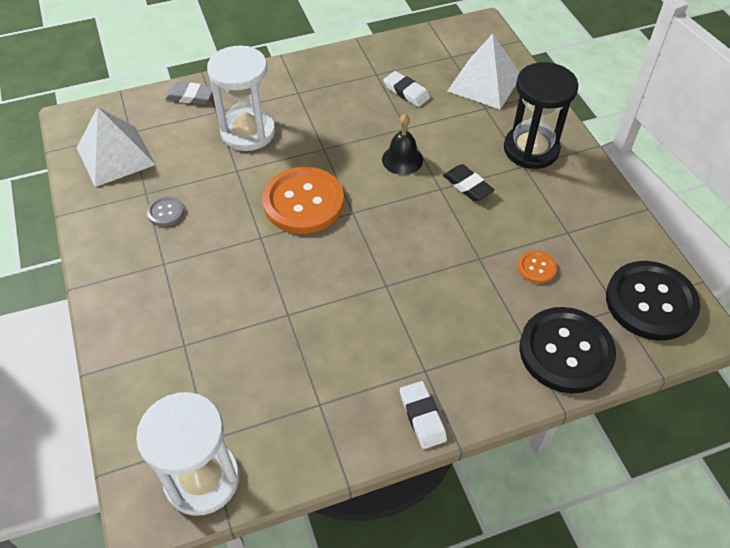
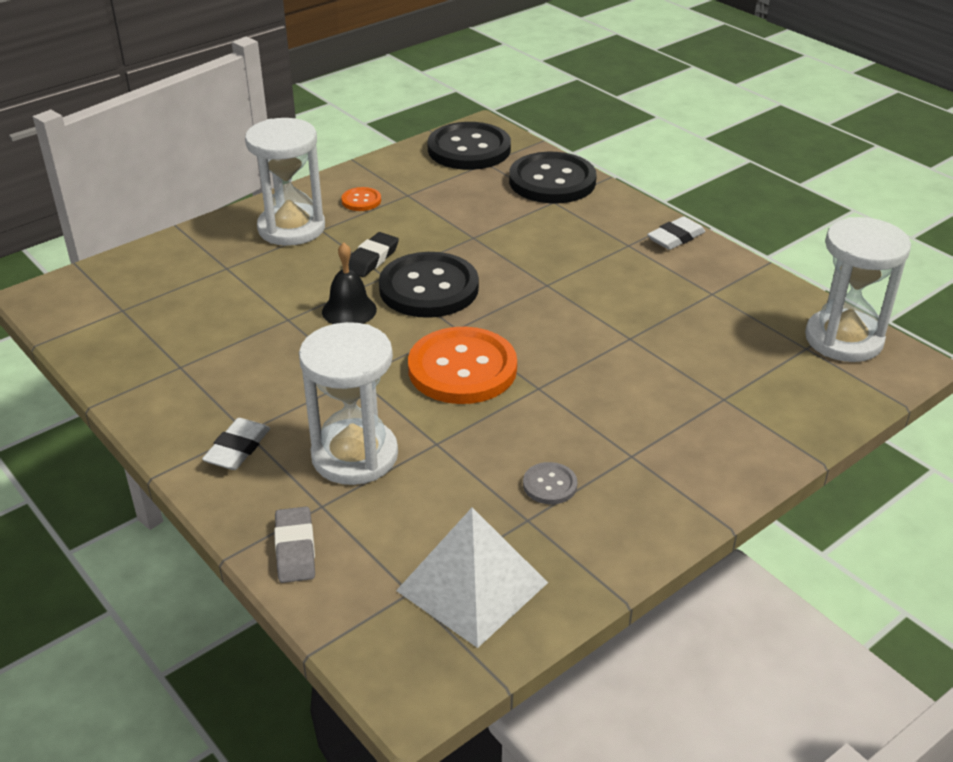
camera: 110 degrees left, 15 degrees down
(406, 92) = (214, 332): white eraser -> white eraser (237, 449)
(412, 209) = (429, 288): none -> black button
(484, 83) = (176, 275): white pyramid -> none
(531, 149) = (291, 228): black hourglass -> white hourglass
(536, 268) = (465, 205): orange button -> orange button (361, 200)

